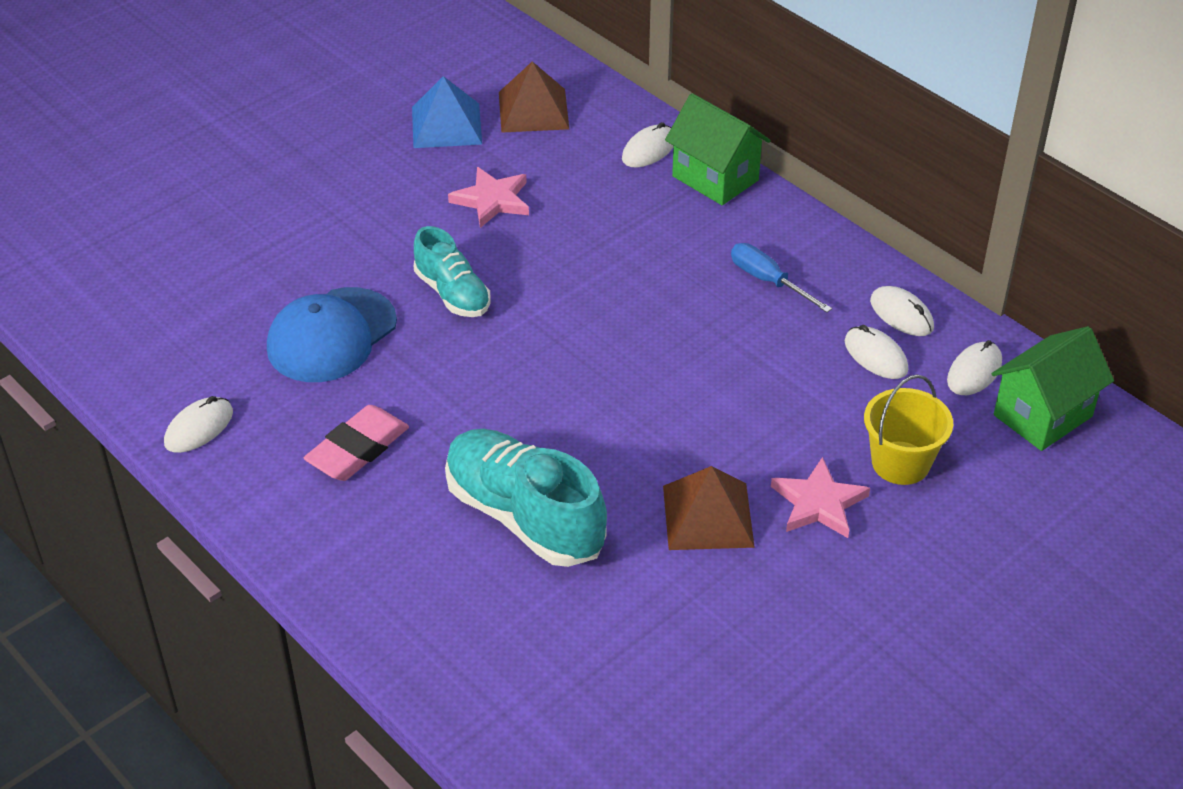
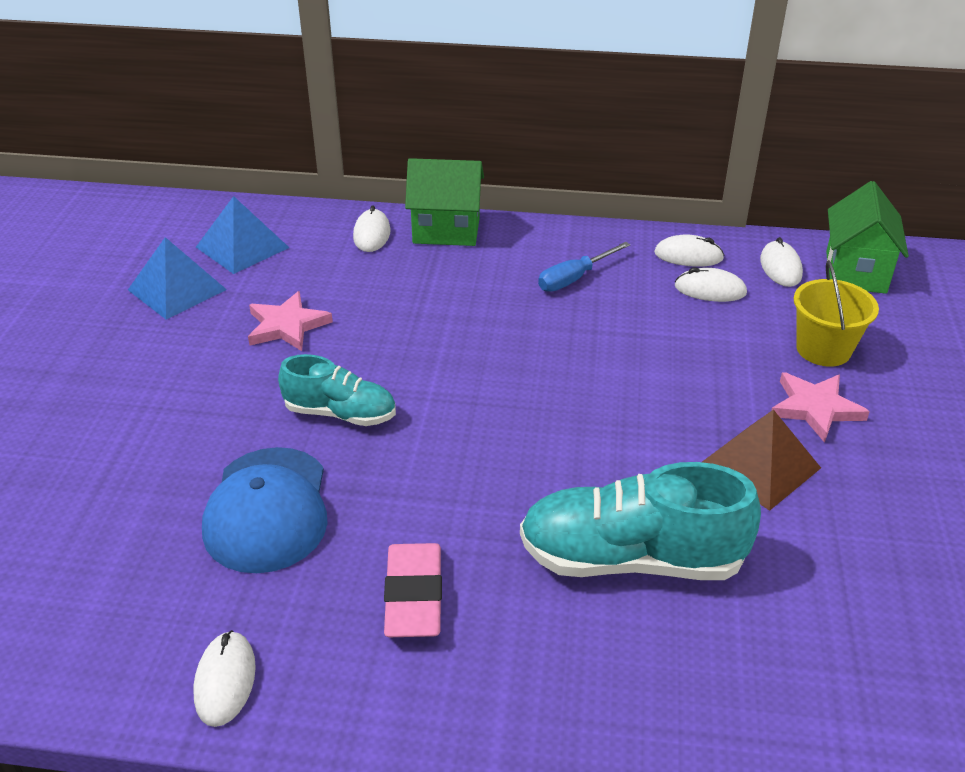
camera: 40 degrees left, 5 degrees down
(533, 110) = (242, 247): brown pyramid -> blue pyramid
(768, 281) = (574, 278): blue screwdriver -> blue screwdriver turned 45 degrees counterclockwise

